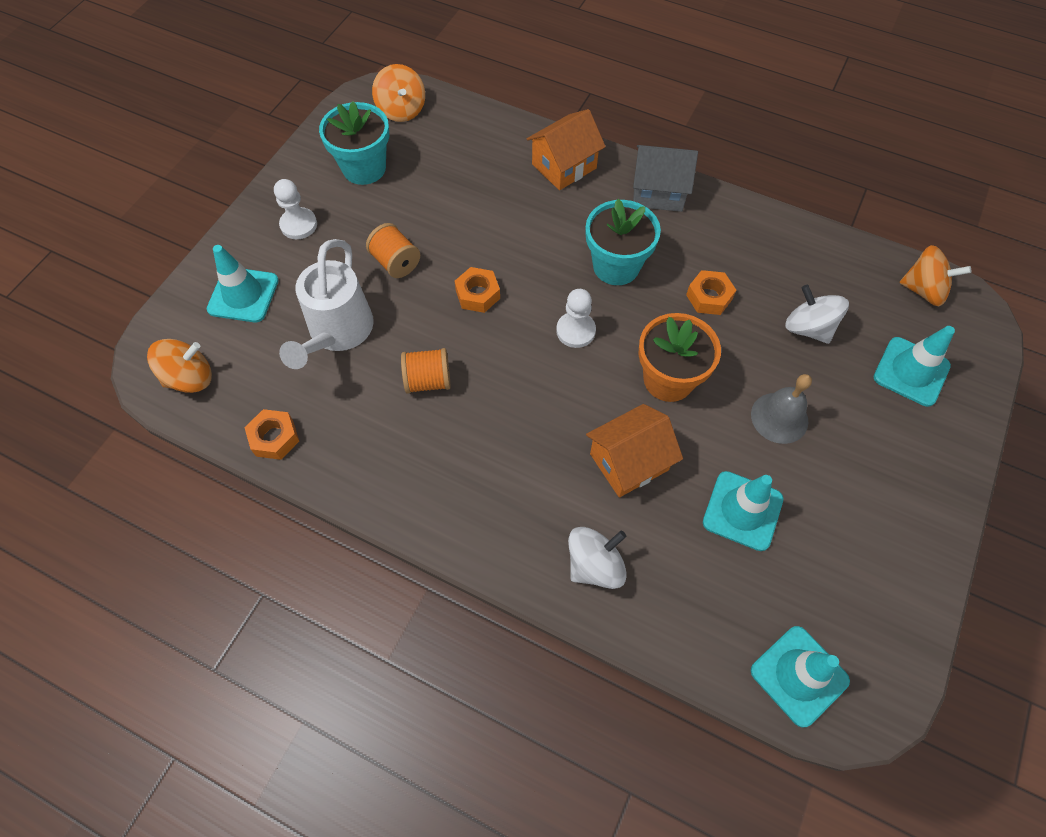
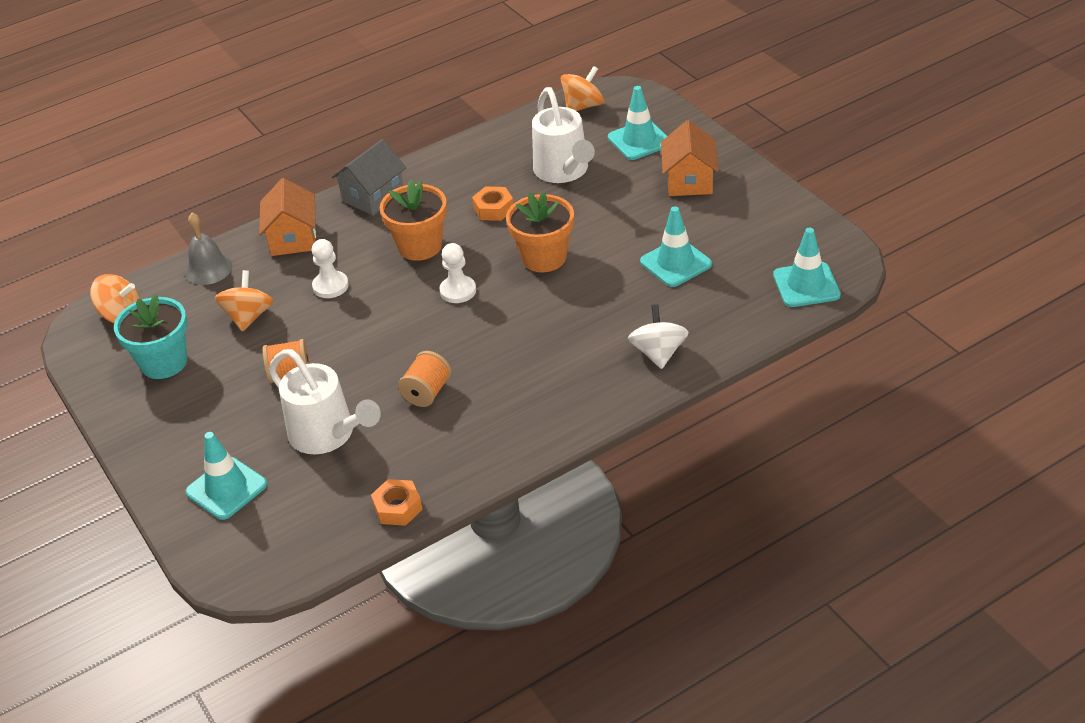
camera: 55 degrees left, 20 degrees down
(190, 378) = (284, 551): orange spinning top -> orange spinning top (248, 317)
(298, 225) = (184, 427): white pawn -> white pawn (330, 286)
(477, 294) = (371, 334): orange nut -> none
(616, 266) = (420, 246): turquoise flower pot -> orange flower pot
(629, 462) = (593, 304): orange house -> orange house (689, 181)
(779, 417) = (621, 216): grey bell -> grey bell (208, 269)
(808, 328) = (564, 172): white spinning top -> white watering can

